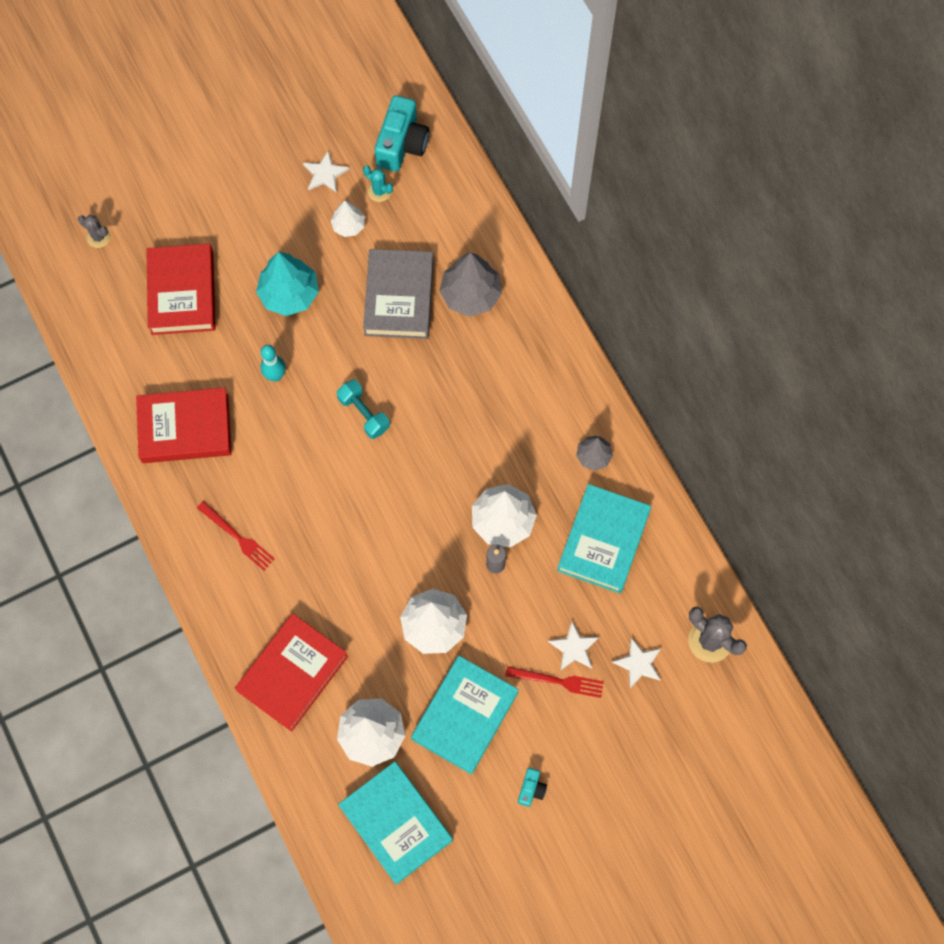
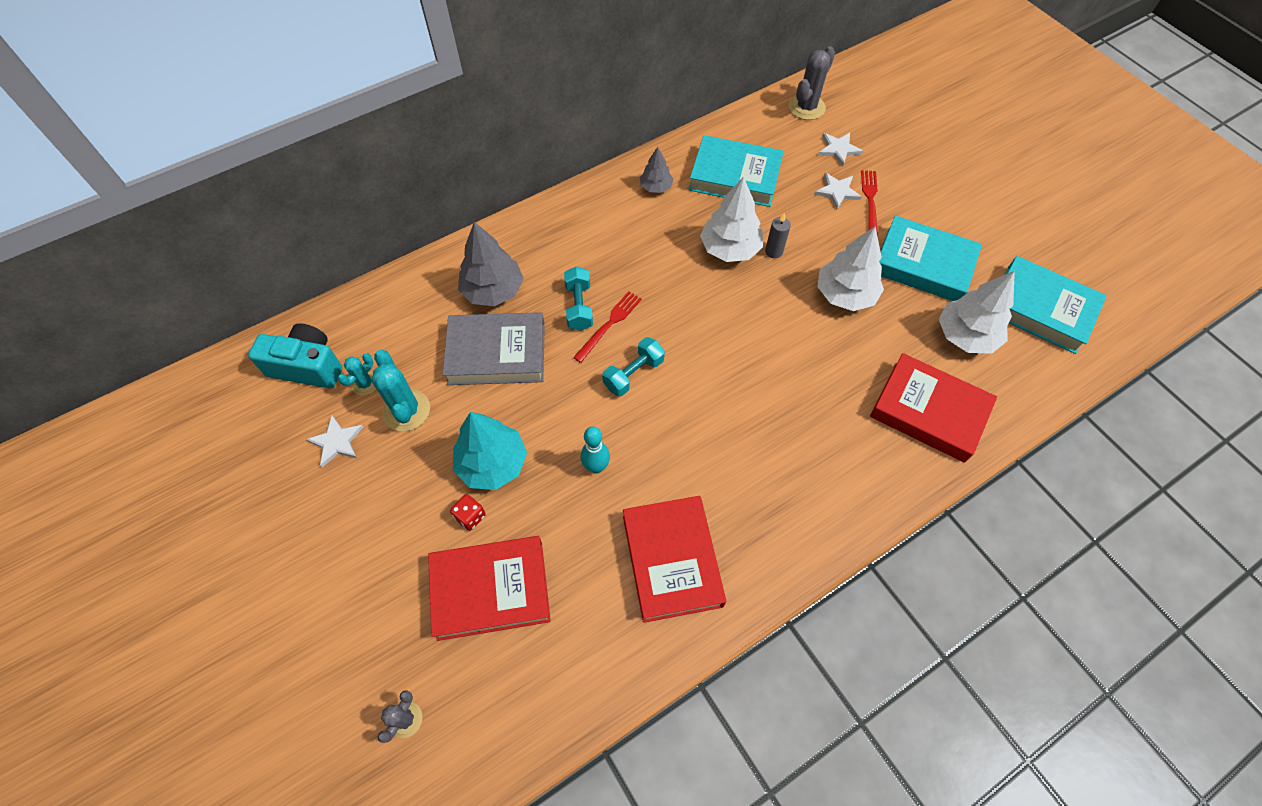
camera: 95 degrees left, 10 degrees down
(237, 537) = (794, 484): red fork -> red fork (609, 324)
(244, 277) = (470, 516): none -> red dice
(348, 225) = (406, 410): white tree -> turquoise cactus
(396, 823) = (1040, 309): turquoise book -> turquoise book turned 75 degrees clockwise
(444, 370) = (579, 306): none -> turquoise dumbbell
(531, 789) = (970, 213): turquoise camera -> none

